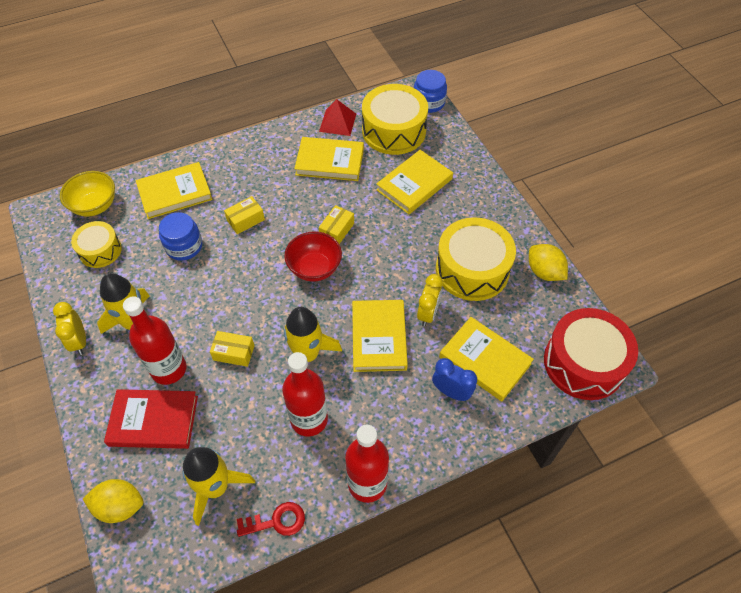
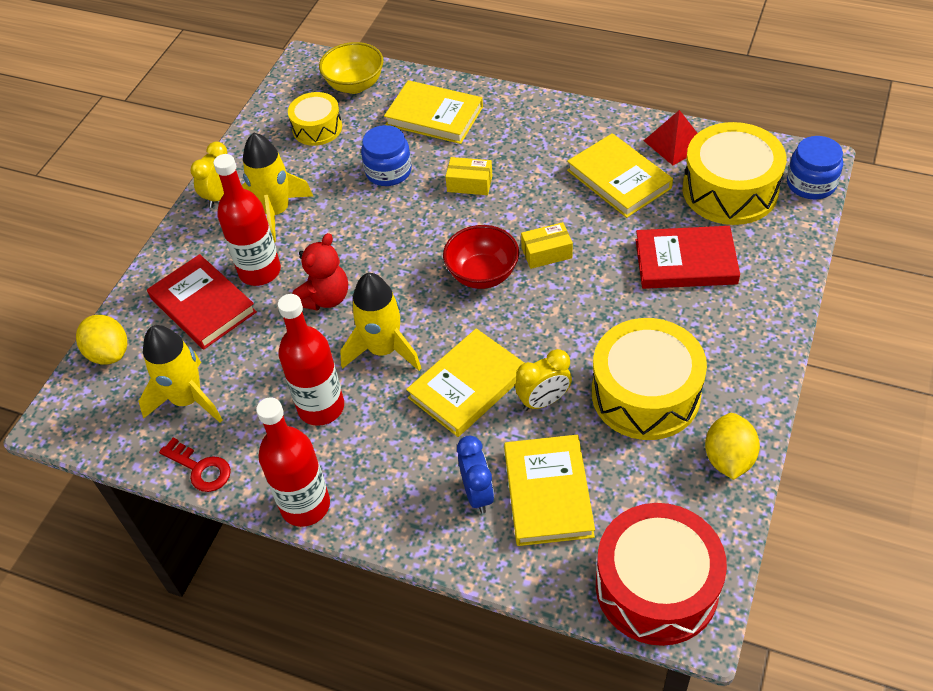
camera: 50 degrees right, 5 degrees down
(234, 353) = (325, 298): yellow box -> red teddy bear
(414, 184) = (685, 261): yellow book -> red book

